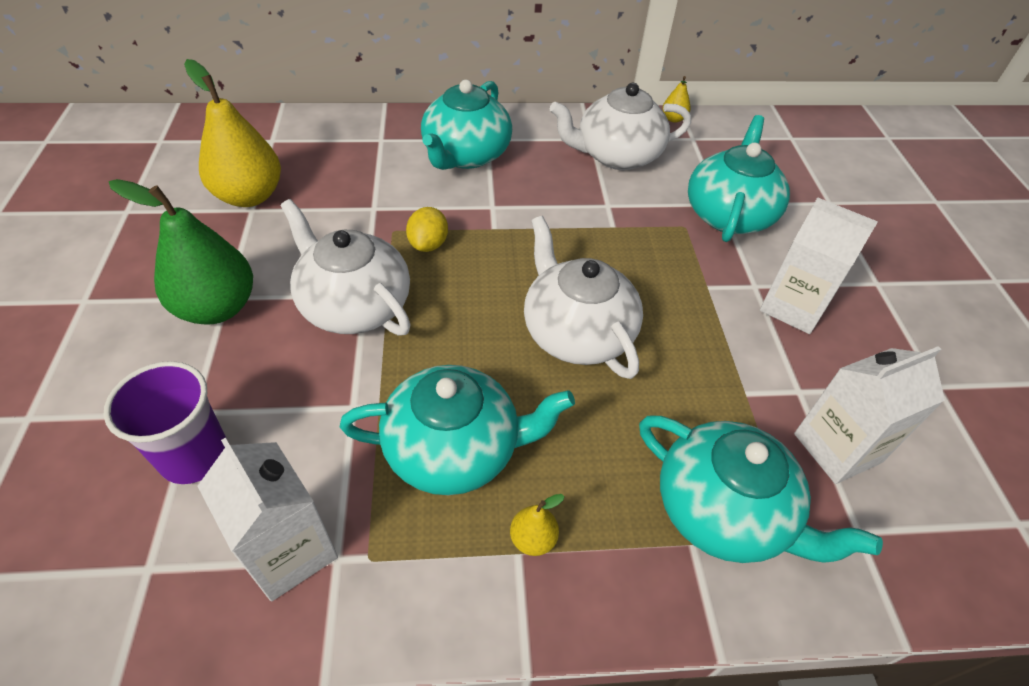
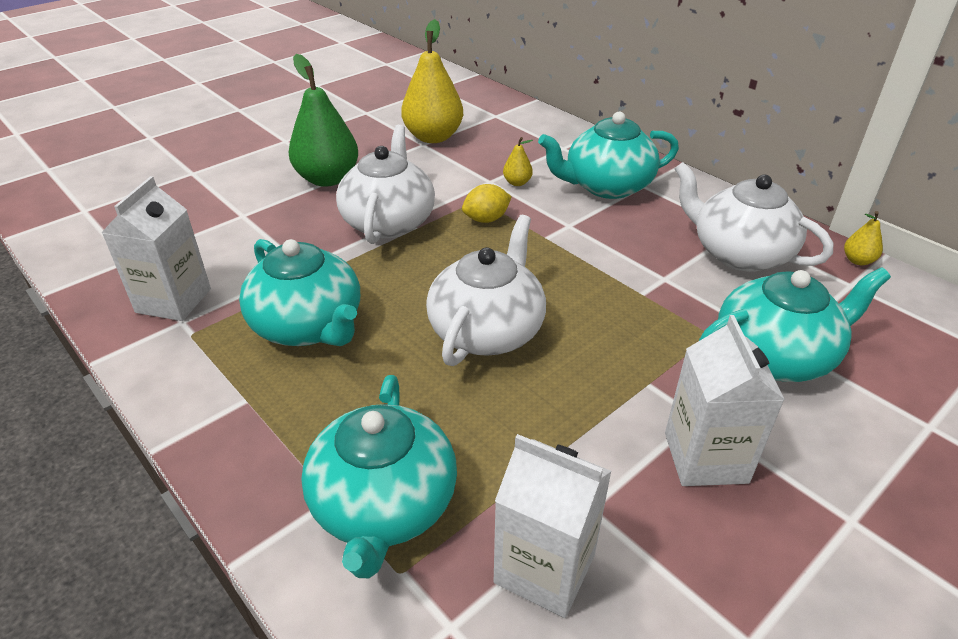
camera: 55 degrees right, 10 degrees down
(194, 456) = (212, 233): purple cup -> none
(533, 539) = (263, 401): yellow pear -> yellow pear (517, 183)

